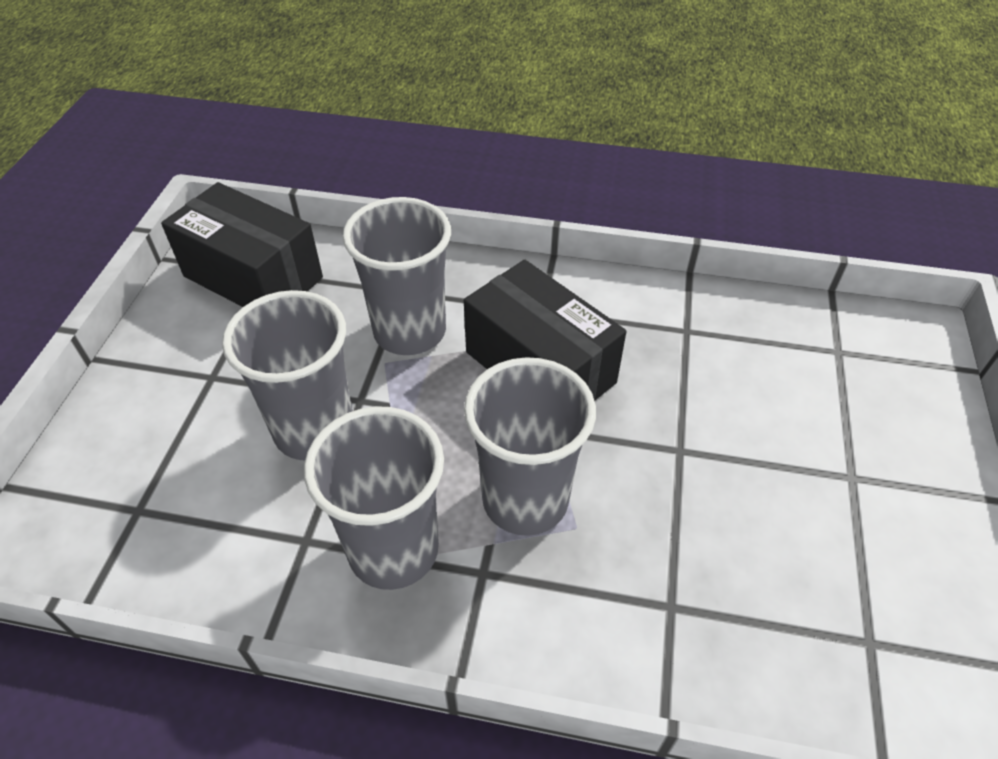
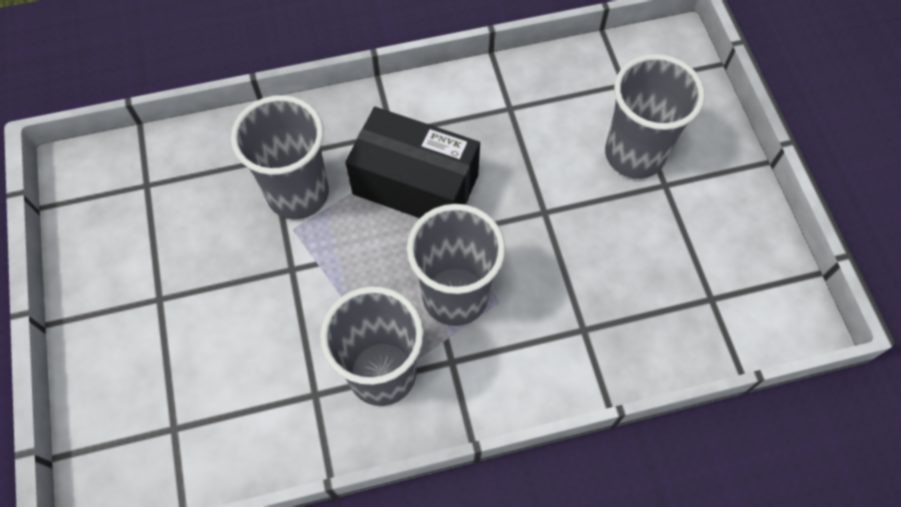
camera: 25 degrees left, 15 degrees up
(253, 277) = (135, 194): black box -> none
(314, 430) = (271, 308): grey cup -> grey cup (634, 154)

